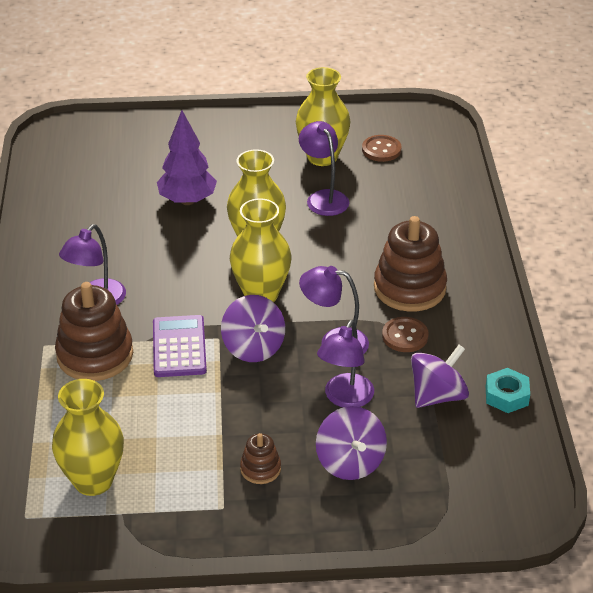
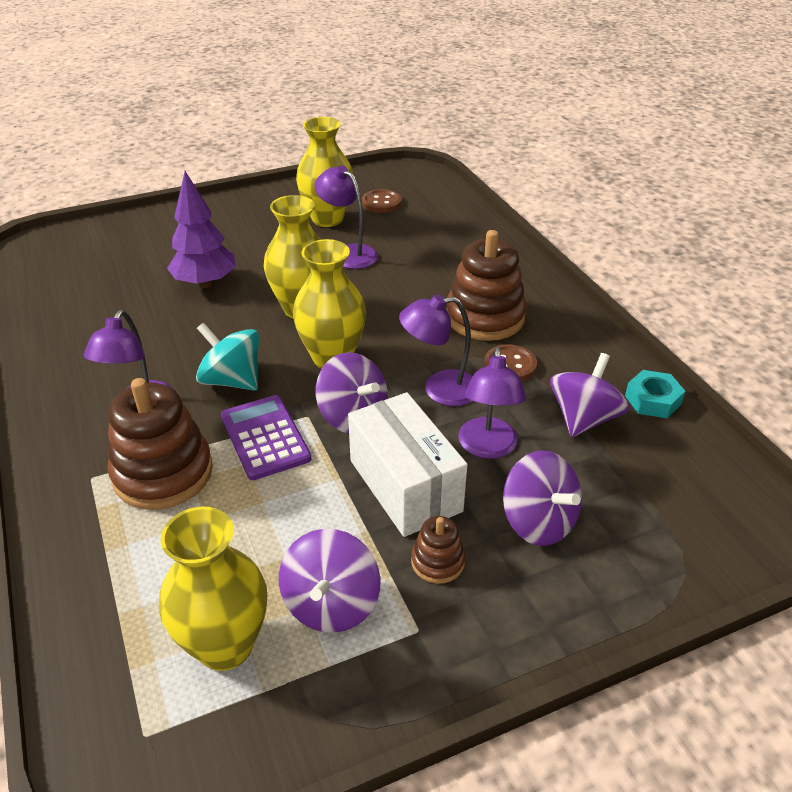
camera: 20 degrees left, 0 degrees up
(173, 294) = (232, 380): none -> turquoise spinning top
(173, 475) = (331, 604): none -> purple spinning top
(265, 410) = (405, 485): none -> white box

